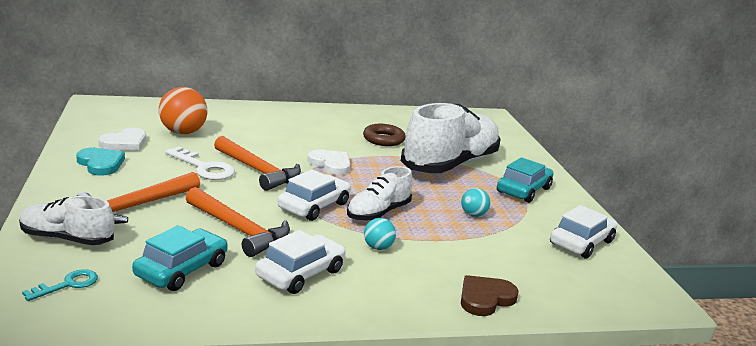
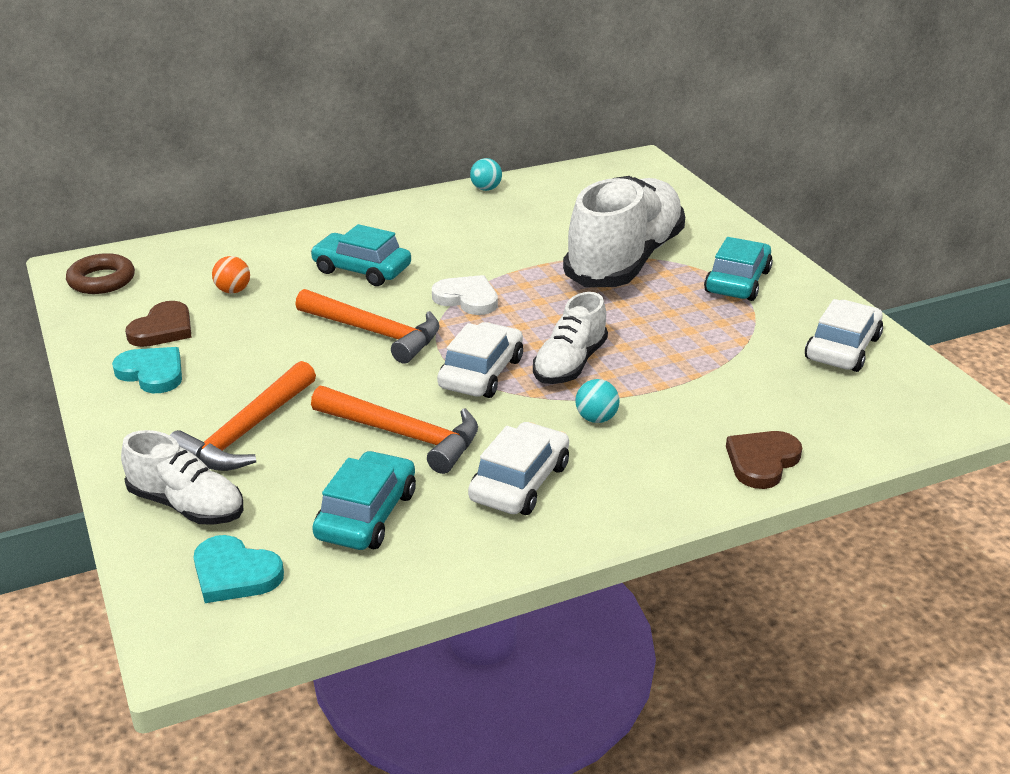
camera: 10 degrees left, 10 degrees up
(67, 239) = (187, 505): white shoe -> white shoe turned 150 degrees counterclockwise
(68, 284) = (234, 574): turquoise key -> turquoise heart
(125, 143) = (163, 329): white heart -> brown heart
(183, 132) = (233, 291): orange ball -> orange ball, size x0.53
(204, 168) = (299, 345): white key -> none
(272, 137) = (362, 270): none -> turquoise car
(383, 139) = (516, 238): brown ring -> brown ring (102, 280)
(473, 215) = (691, 337): turquoise ball -> turquoise ball (486, 189)

